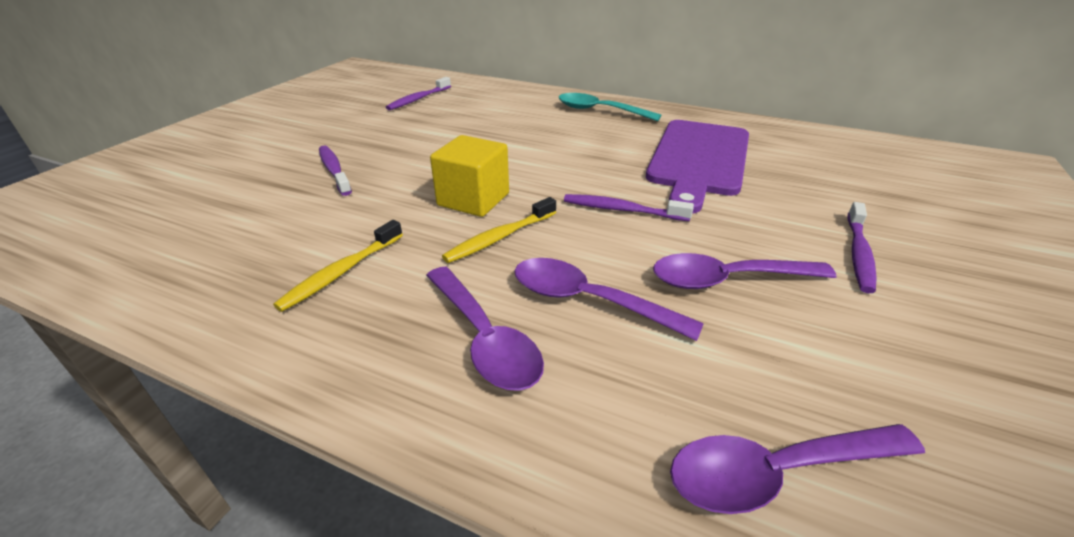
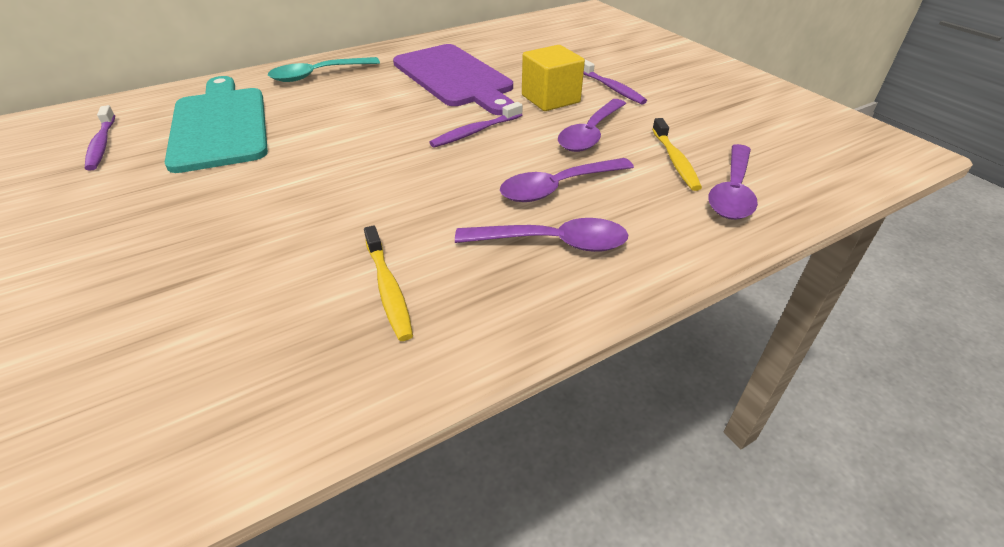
camera: 55 degrees left, 5 degrees up
(334, 170) = (179, 246): purple toothbrush -> none
(473, 199) = (368, 185): yellow cube -> yellow cube (550, 99)
(483, 116) = (220, 125): none -> turquoise cutting board
(500, 237) = (442, 193): yellow toothbrush -> yellow toothbrush (675, 160)

